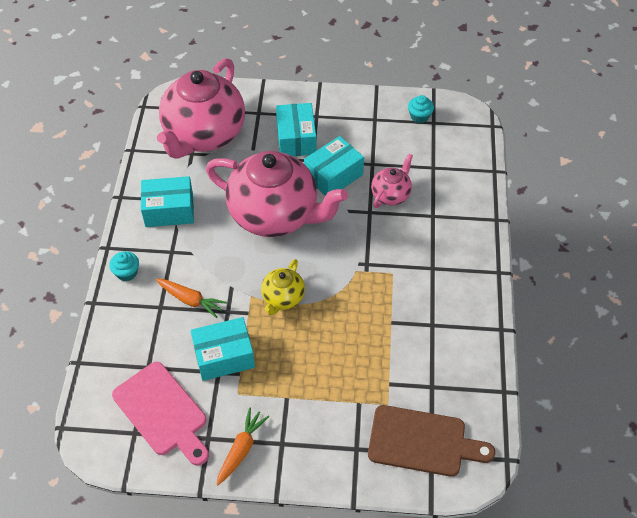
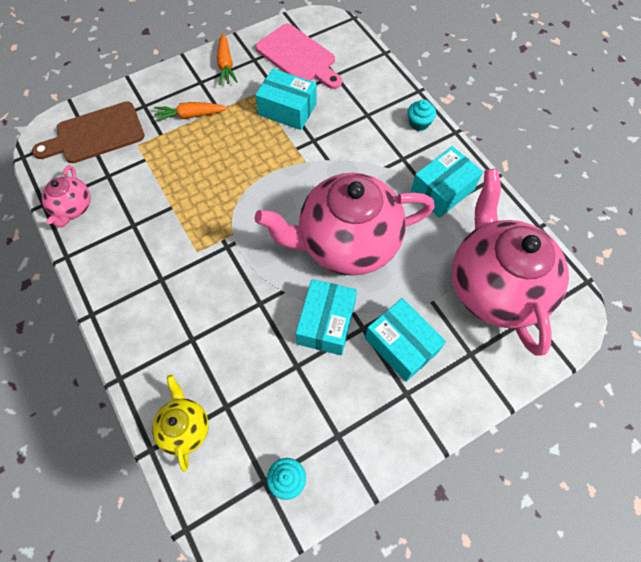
camera: 145 degrees right, 10 degrees up
(162, 412) = (298, 56): pink cutting board -> pink cutting board turned 150 degrees counterclockwise
(190, 300) = (349, 132): orange carrot -> orange carrot (190, 115)
(224, 356) = (287, 109): turquoise box -> turquoise box turned 75 degrees clockwise
(283, 298) = (278, 174): yellow teapot -> yellow teapot (185, 428)
(391, 195) = (251, 337): pink teapot -> pink teapot (73, 208)

